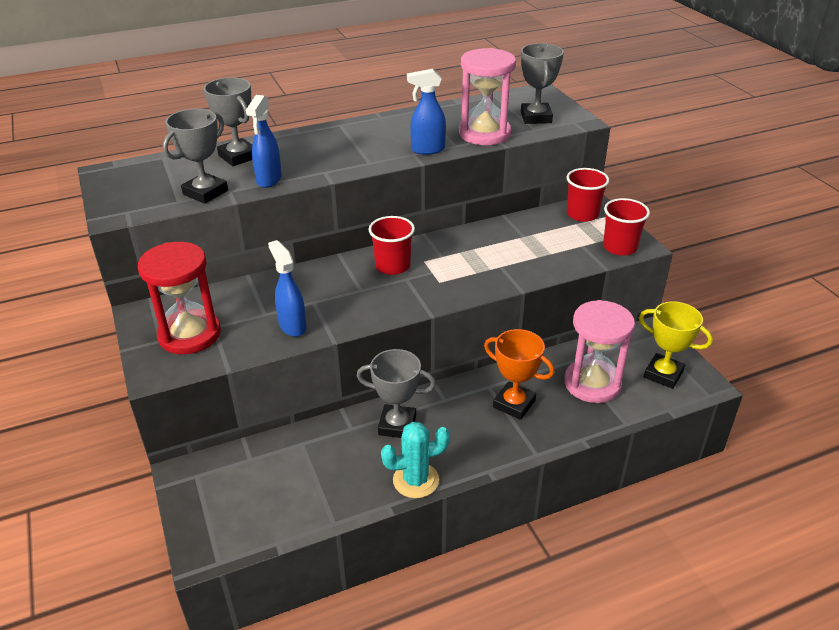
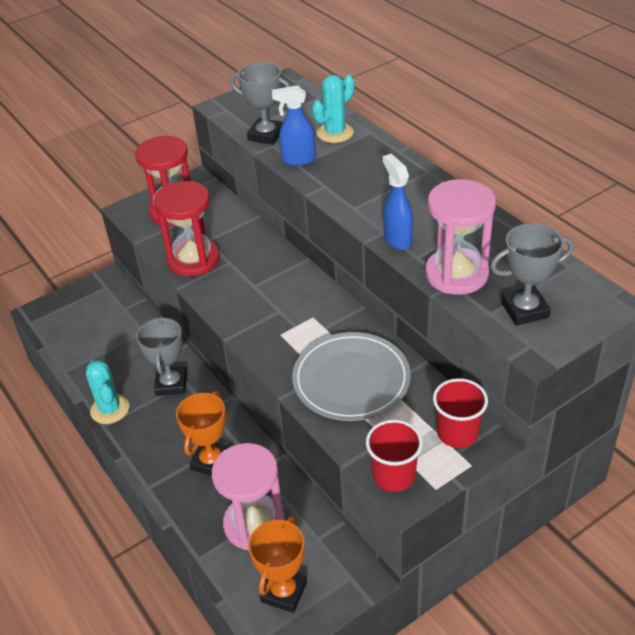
camera: 80 degrees right, 5 degrees up
(238, 156) = (335, 133): grey trophy -> turquoise cactus
(292, 326) = (193, 260): blue spray bottle -> red hourglass
(392, 266) = (297, 297): red cup -> none
(512, 252) = (351, 380): none -> grey plate
(663, 374) = (284, 592): yellow trophy -> orange trophy

